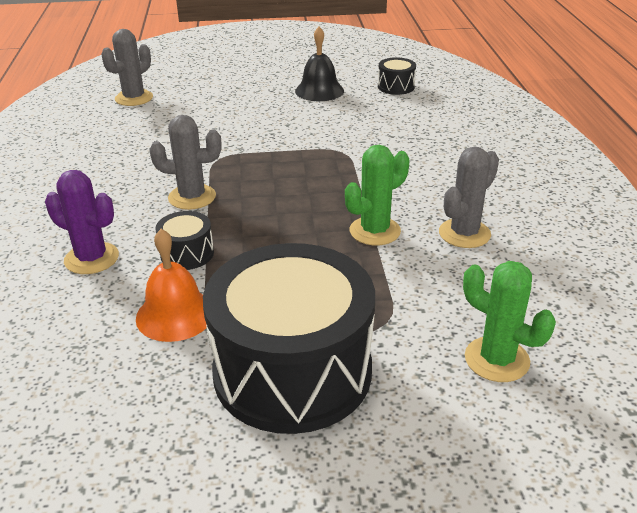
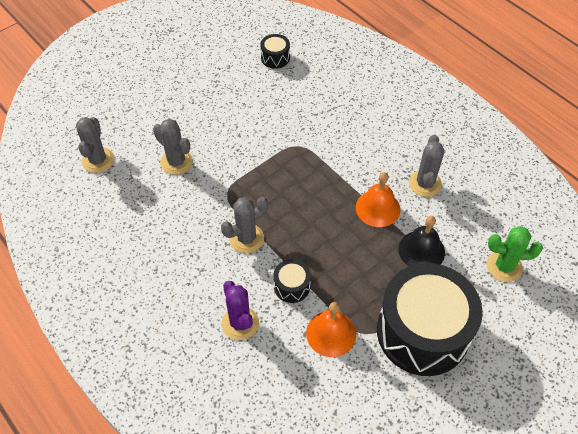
camera: 35 degrees left, 20 degrees up
(91, 258) = (240, 323): purple cactus -> purple cactus turned 75 degrees clockwise
(201, 121) = (176, 162): none -> grey cactus
(319, 91) = (227, 87): black bell -> black bell (421, 250)
(375, 231) = (377, 208): green cactus -> orange bell

